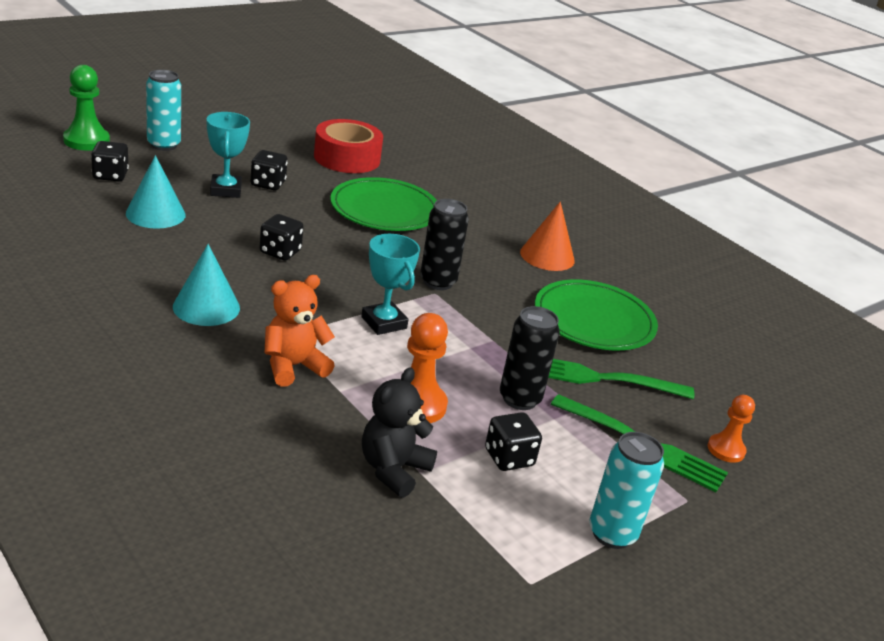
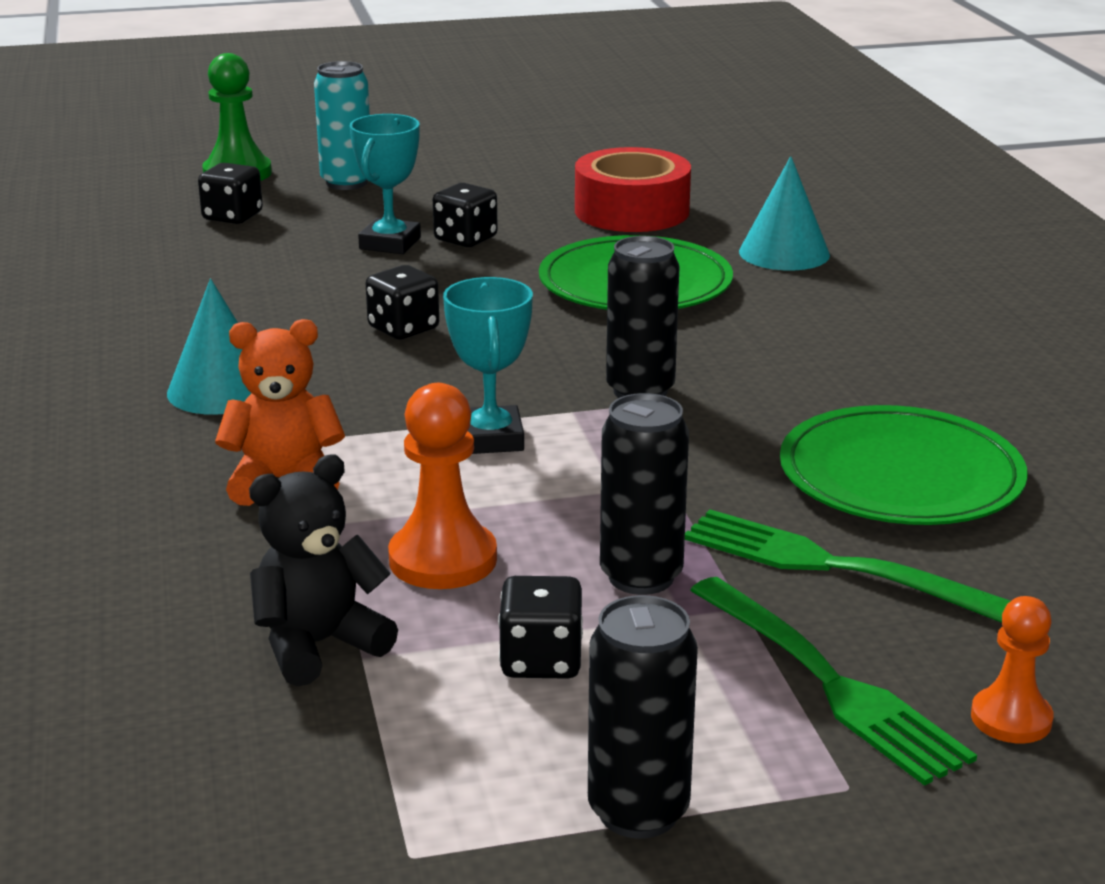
camera: 30 degrees right, 5 degrees down
(155, 214) = (254, 267): turquoise cone -> turquoise cone (784, 253)
(547, 256) = (889, 371): orange cone -> none
(612, 534) = (638, 811): turquoise can -> black can

